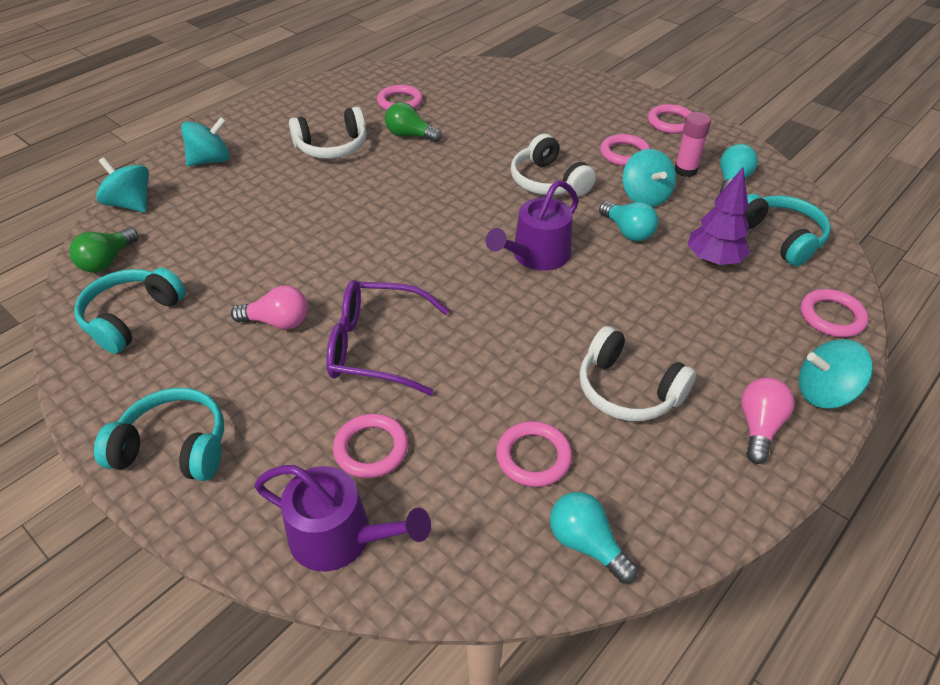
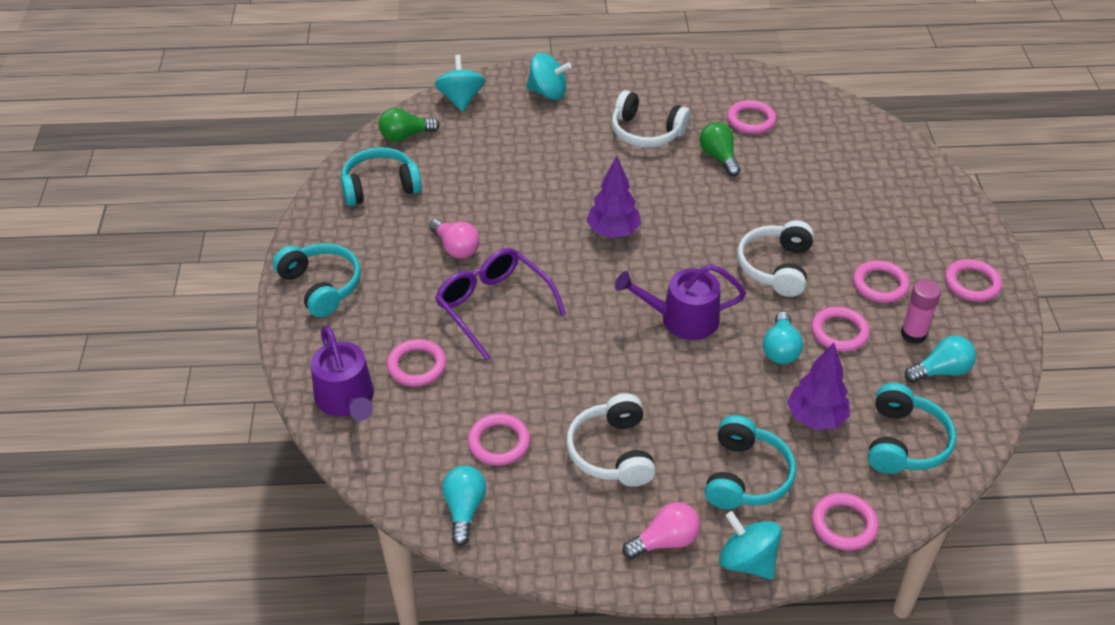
camera: 45 degrees right, 0 degrees up
(400, 228) = (613, 232): none -> purple tree
(645, 197) = (839, 332): turquoise spinning top -> pink ring
(734, 333) = (746, 476): none -> turquoise headphones

